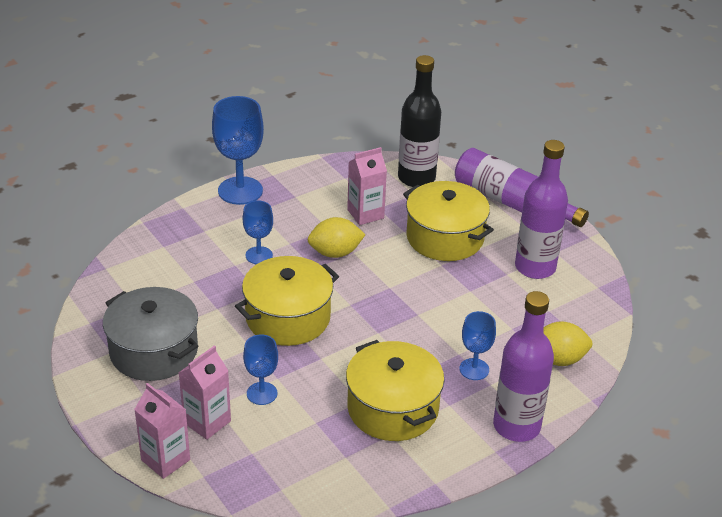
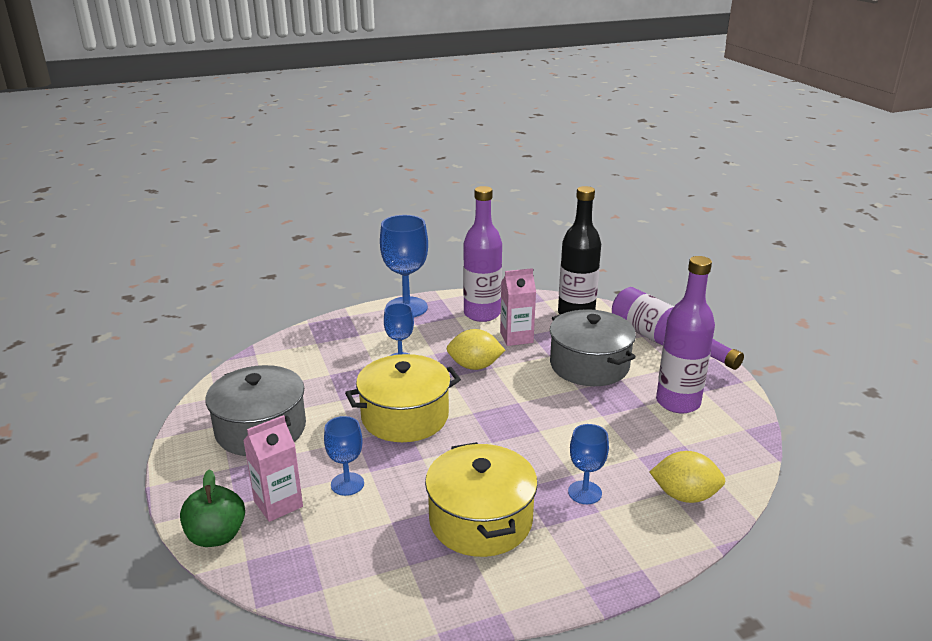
camera: 15 degrees right, 10 degrees down
(165, 460) = (216, 536): pink carton -> green apple
(445, 237) = (589, 365): yellow pot -> grey pot
(516, 426) = (618, 562): purple bottle -> purple bottle (482, 314)

